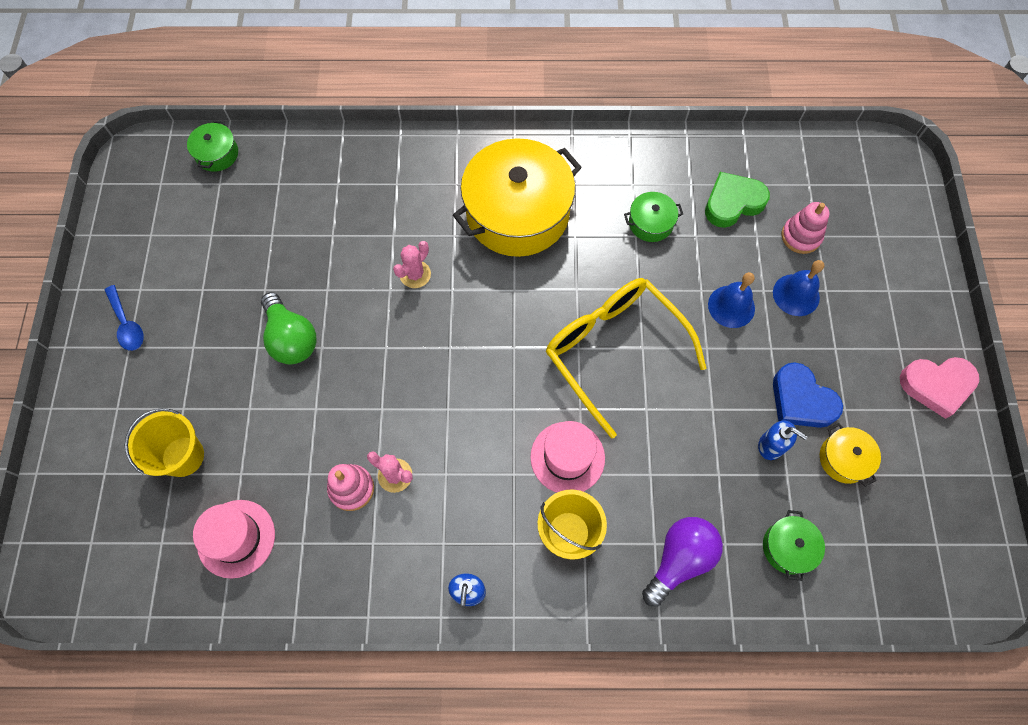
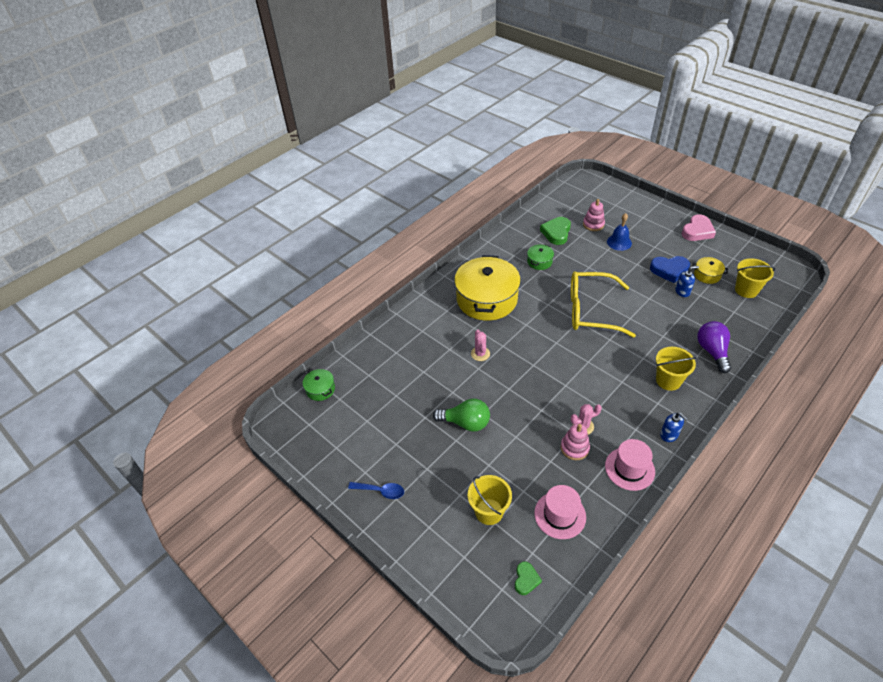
camera: 45 degrees left, 20 degrees down
(120, 560) = (526, 579): none -> green heart
(567, 457) = (630, 358): pink hat -> pink hat (629, 468)
(731, 306) = (605, 263): blue bell -> none
(788, 547) = (734, 315): green pot -> none
(865, 535) = (746, 290): none -> yellow bucket

